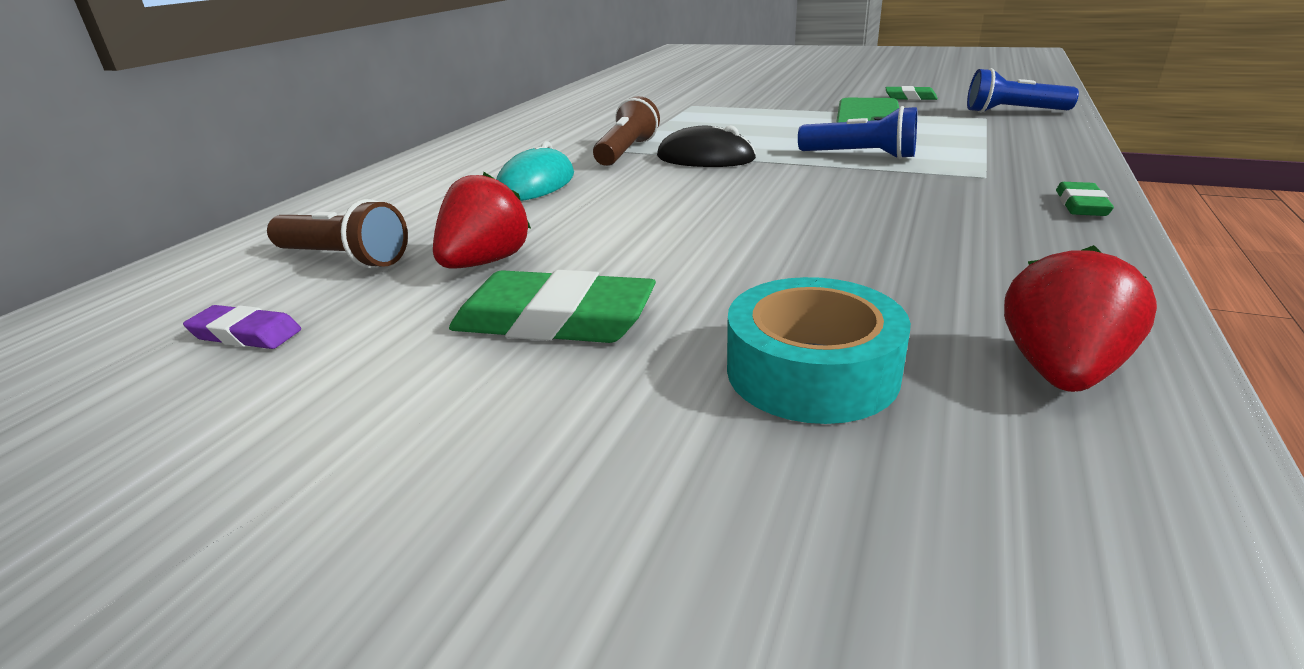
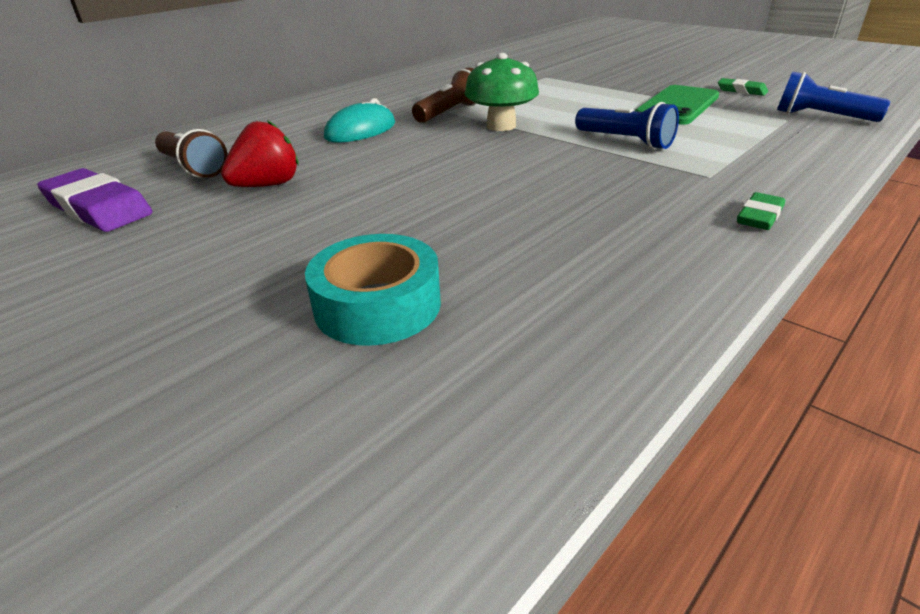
camera: 20 degrees right, 5 degrees up
(245, 334) = (98, 208): purple eraser -> purple eraser, size x1.87
(554, 320) = (264, 234): green eraser -> none
(705, 158) = (501, 126): black mouse -> green mushroom
(1059, 371) = (548, 347): red strawberry -> none

